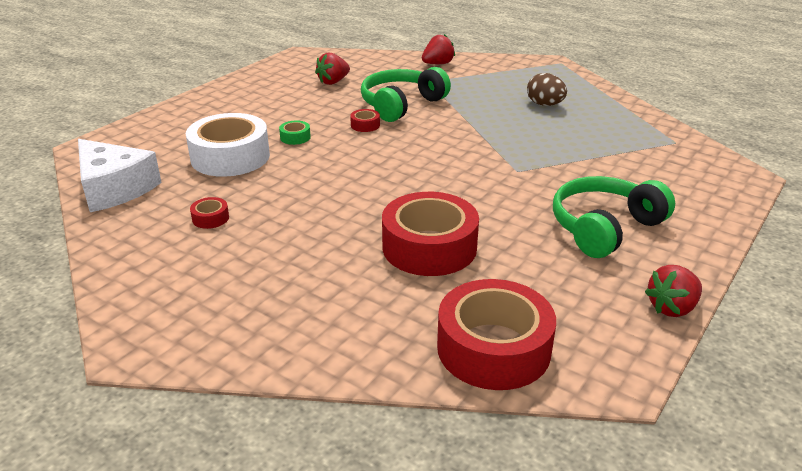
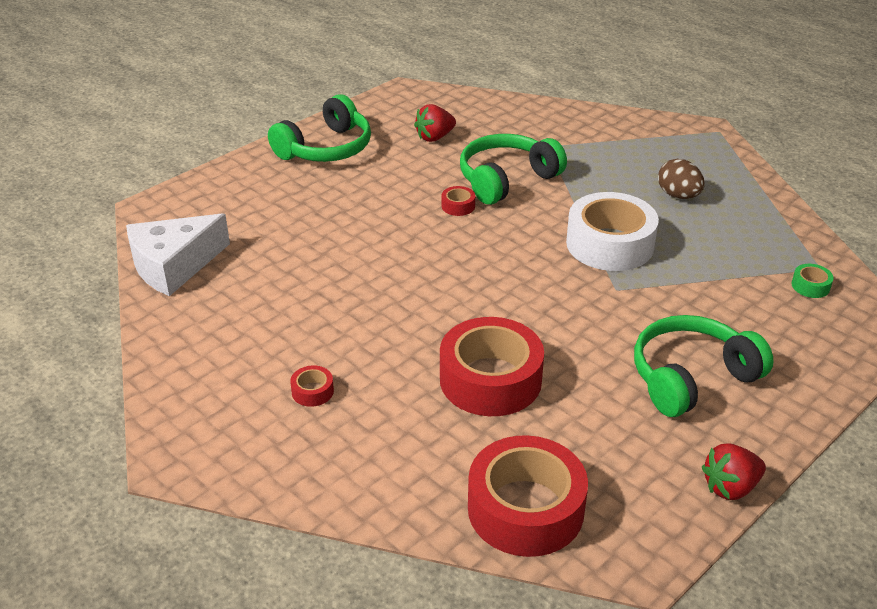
camera: 10 degrees right, 5 degrees up
(114, 188) = (174, 266): white cheese -> white cheese turned 90 degrees clockwise
(210, 218) = (268, 316): red tape -> red tape (312, 391)
(230, 157) = (300, 236): white tape -> white tape (610, 244)
(241, 95) = (326, 148): none -> green headphones
(295, 137) = (376, 216): green tape -> green tape (810, 286)
(438, 64) = (566, 120): red strawberry -> none

